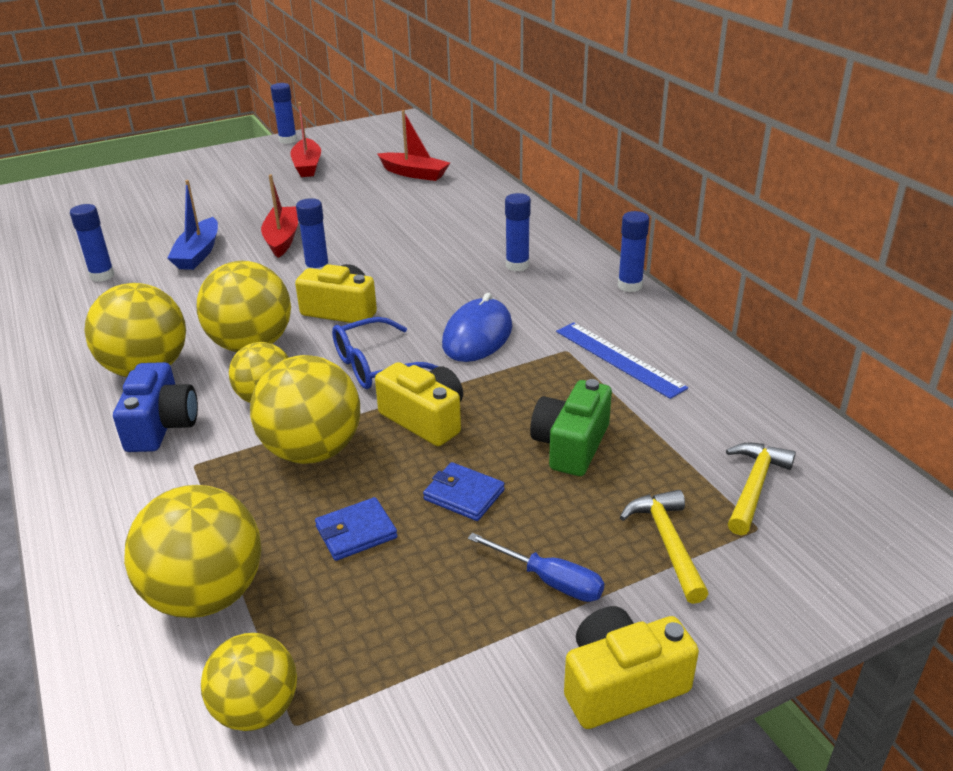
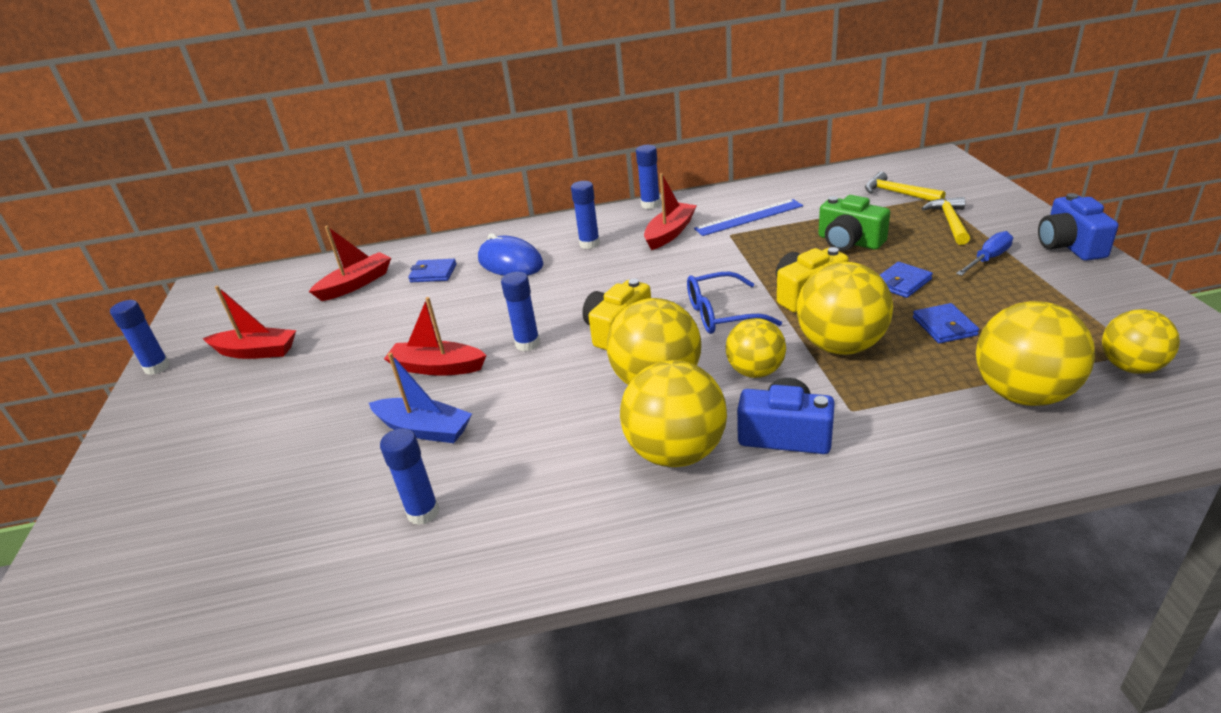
camera: 70 degrees left, 0 degrees up
(375, 366) = (721, 314): blue glasses -> blue glasses turned 90 degrees clockwise
(439, 201) = (433, 273): none -> blue wallet
(477, 336) = (693, 267): blue mouse -> blue mouse (510, 262)
(557, 309) = (670, 233): none -> red boat
(621, 684) = (1069, 245): yellow camera -> blue camera
(667, 543) = (950, 222): yellow hammer -> yellow hammer turned 90 degrees clockwise

